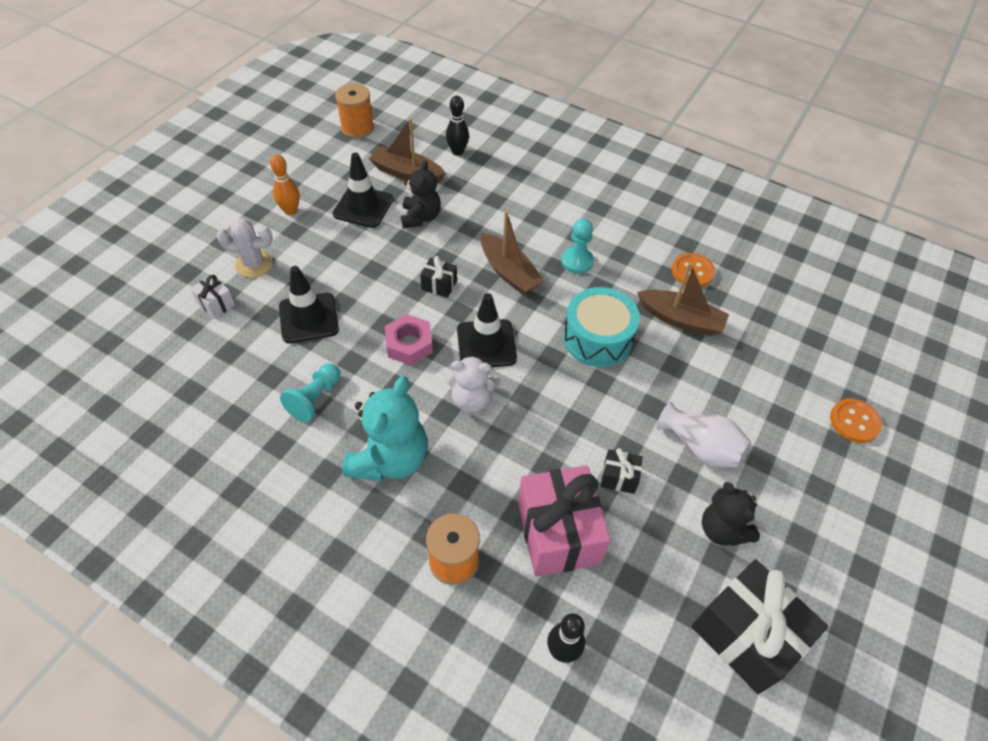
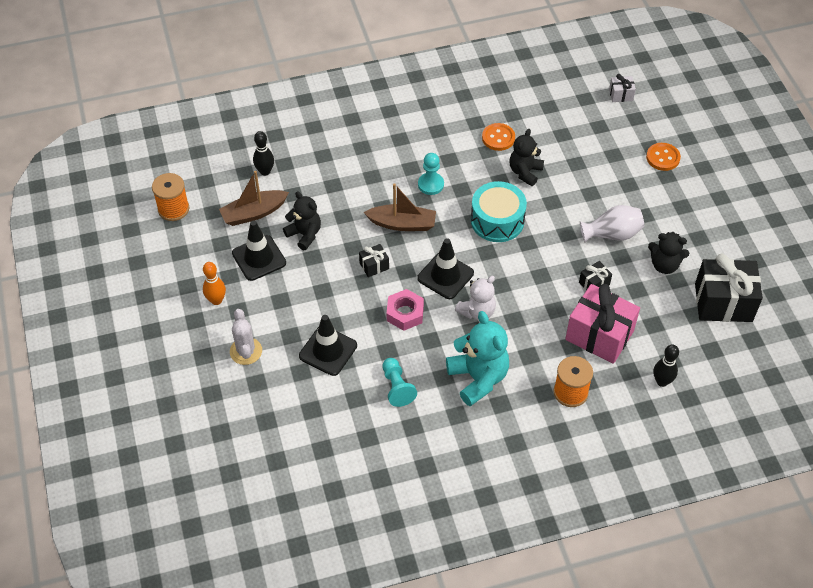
camera: 45 degrees left, 0 degrees up
(216, 304) = (260, 393): white gift -> white gift (621, 95)
(254, 264) = (246, 351): white cactus -> white cactus turned 60 degrees counterclockwise
(681, 319) = (525, 172): brown boat -> black teddy bear

